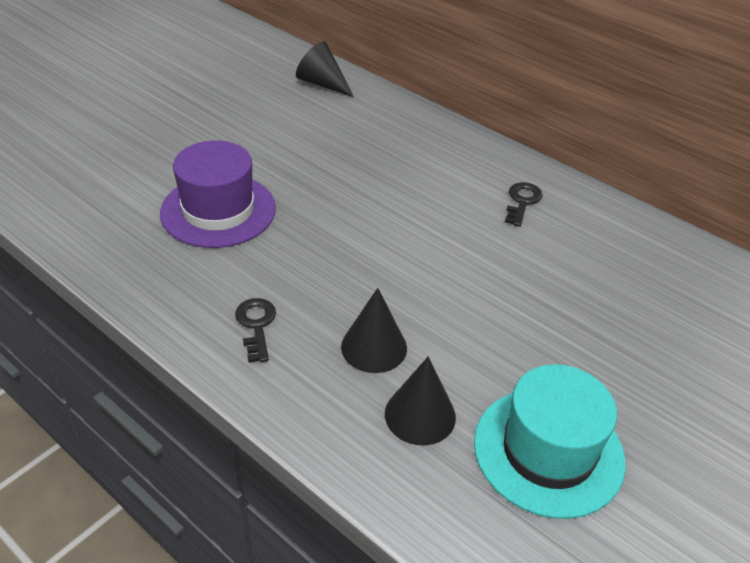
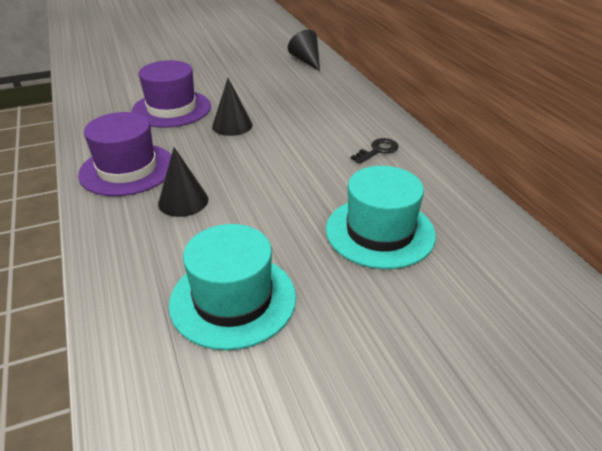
camera: 30 degrees right, 5 degrees down
(256, 325) = (127, 169): black key -> purple hat
(420, 415) = (169, 247): black cone -> black cone (232, 125)
(613, 310) = (380, 232): none -> turquoise hat

